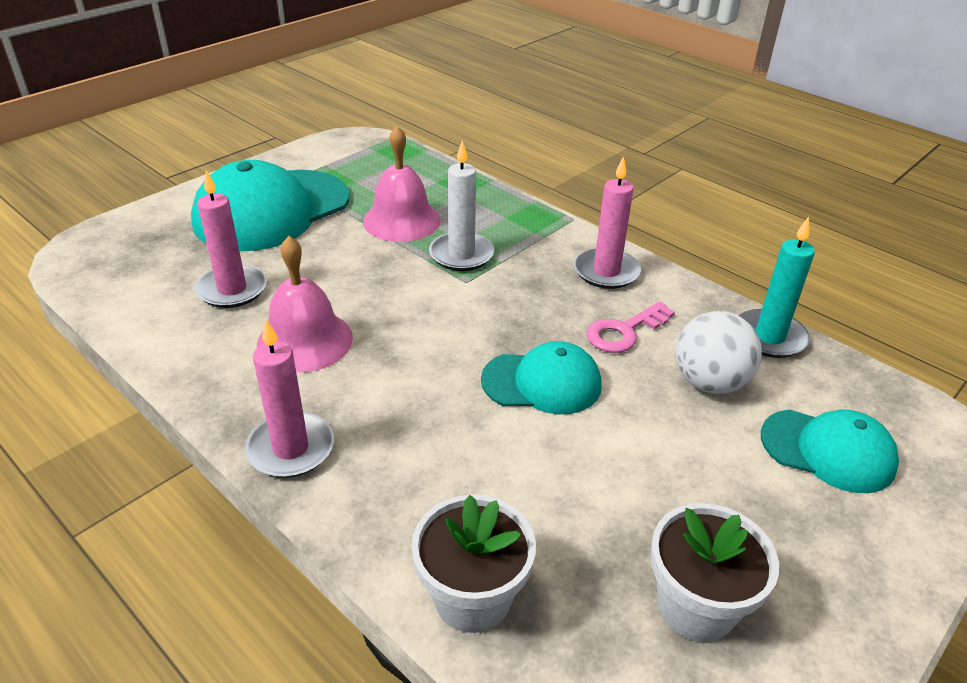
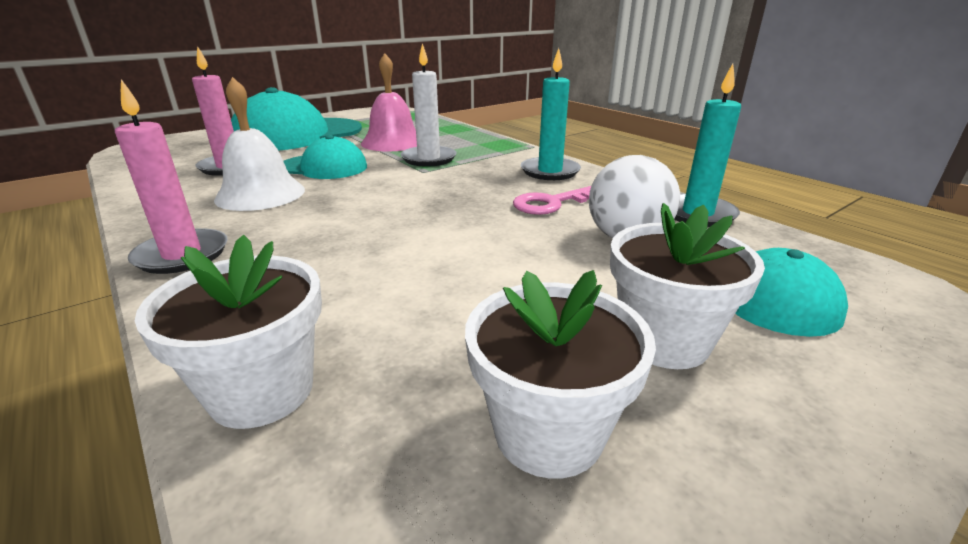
camera: 10 degrees right, 10 degrees down
(305, 340) = (260, 194): pink bell -> white bell
(542, 383) = (455, 229): turquoise cap -> turquoise cap (323, 167)
(606, 271) = (550, 171): pink candle -> turquoise candle
(761, 510) = (664, 340): none -> white flower pot

